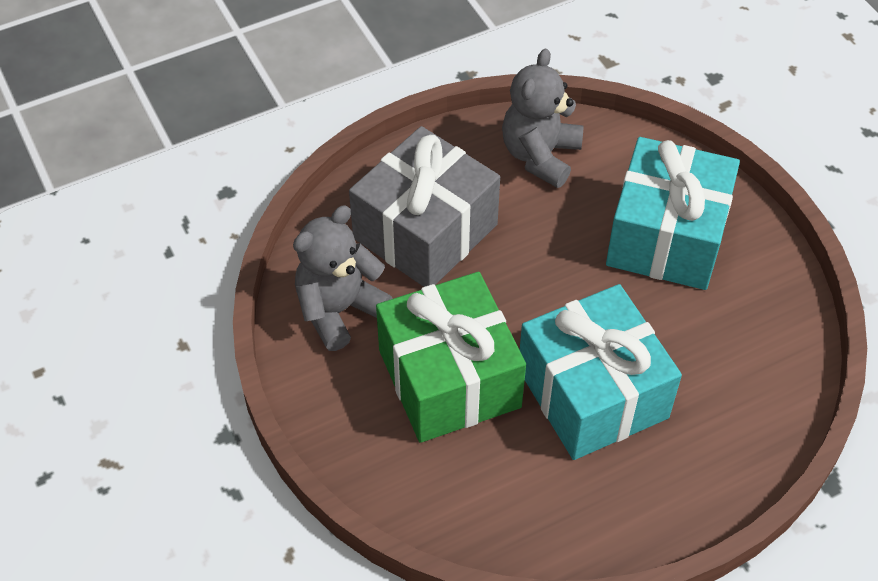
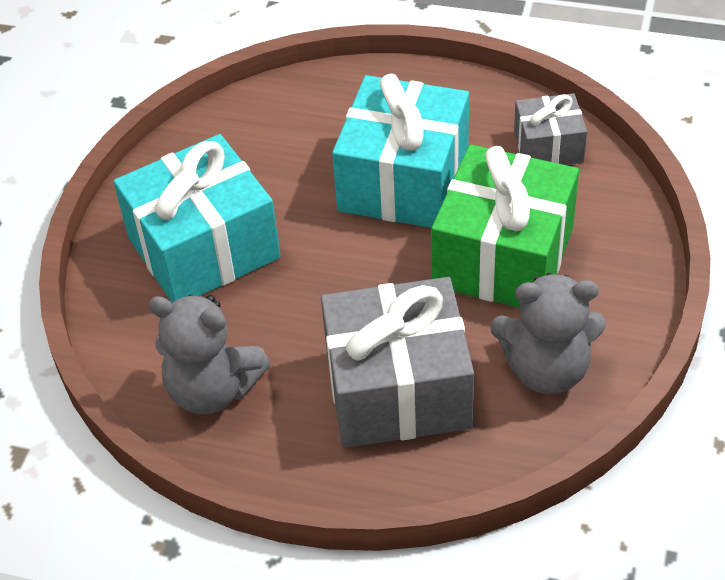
camera: 135 degrees left, 5 degrees down
(511, 515) = (548, 147): none -> grey gift
(540, 156) = (213, 389): grey teddy bear -> grey teddy bear turned 45 degrees clockwise

